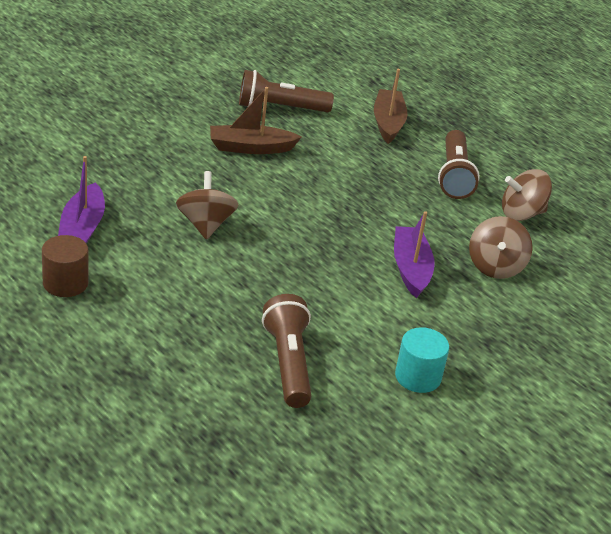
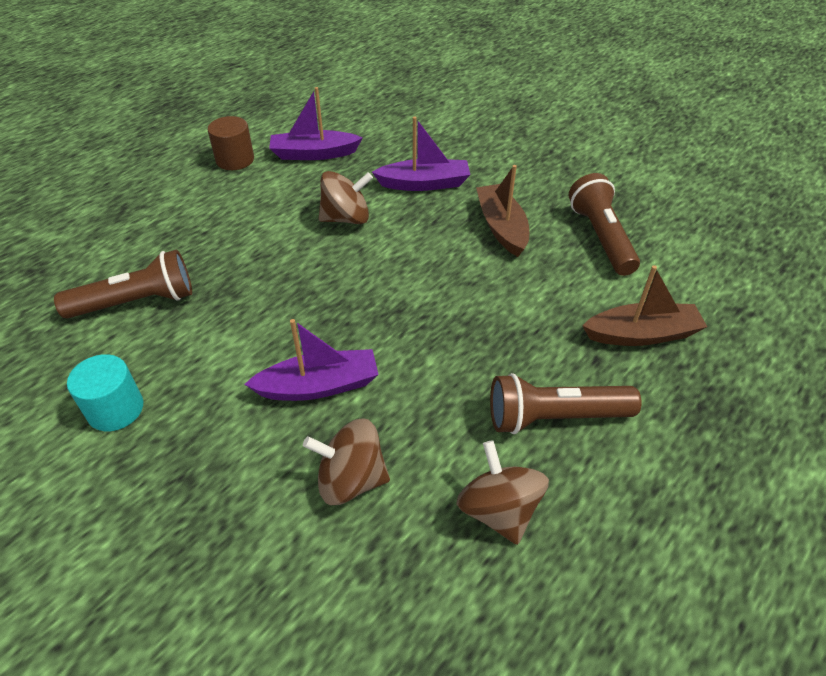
camera: 85 degrees right, 10 degrees up
(169, 172) = (424, 184): none -> purple boat

